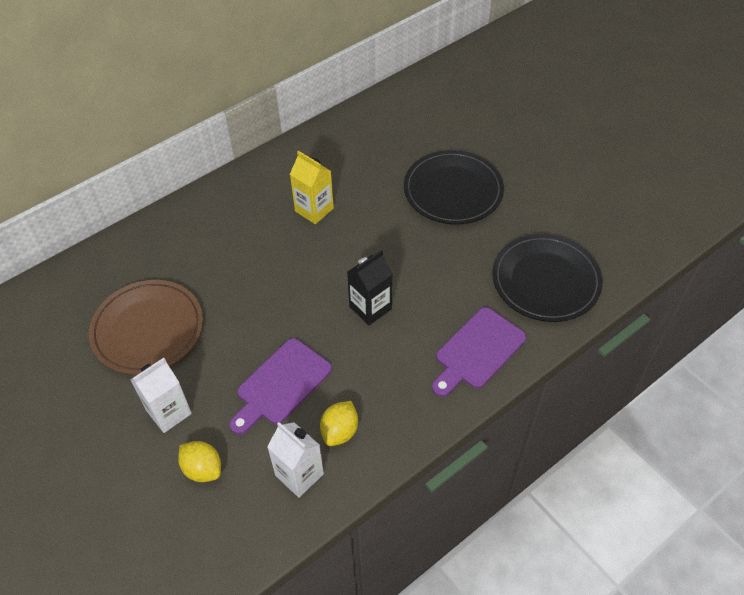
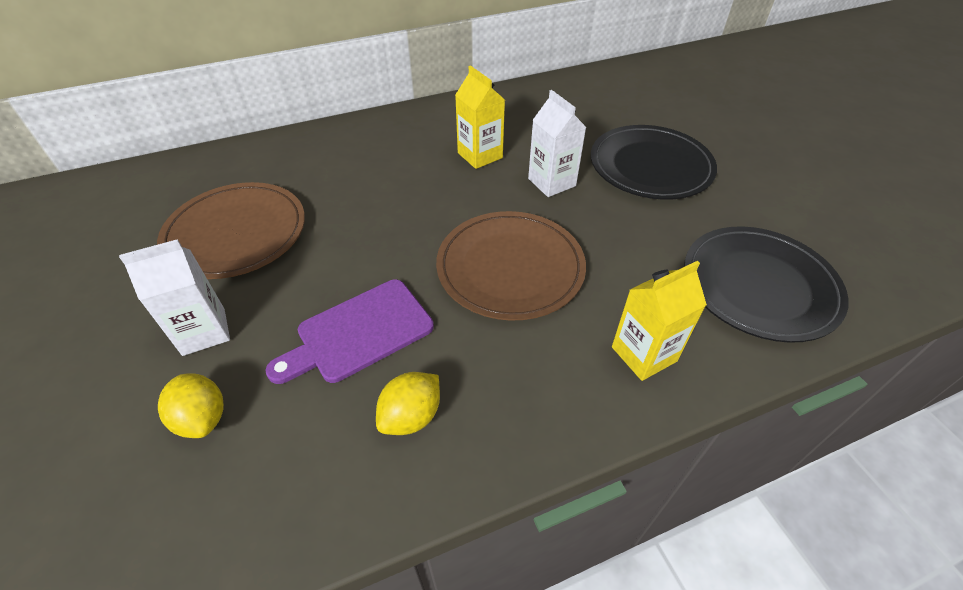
camera: 15 degrees right, 5 degrees down
(299, 474) = (327, 465): white carton -> white carton (551, 182)
(370, 308) = (510, 268): black carton -> brown plate
(477, 351) = (644, 354): purple cutting board -> yellow carton

